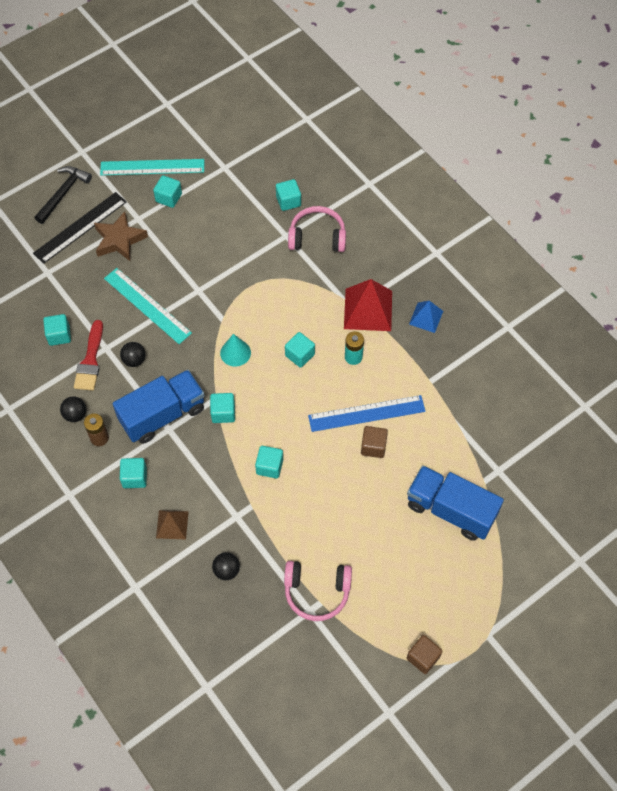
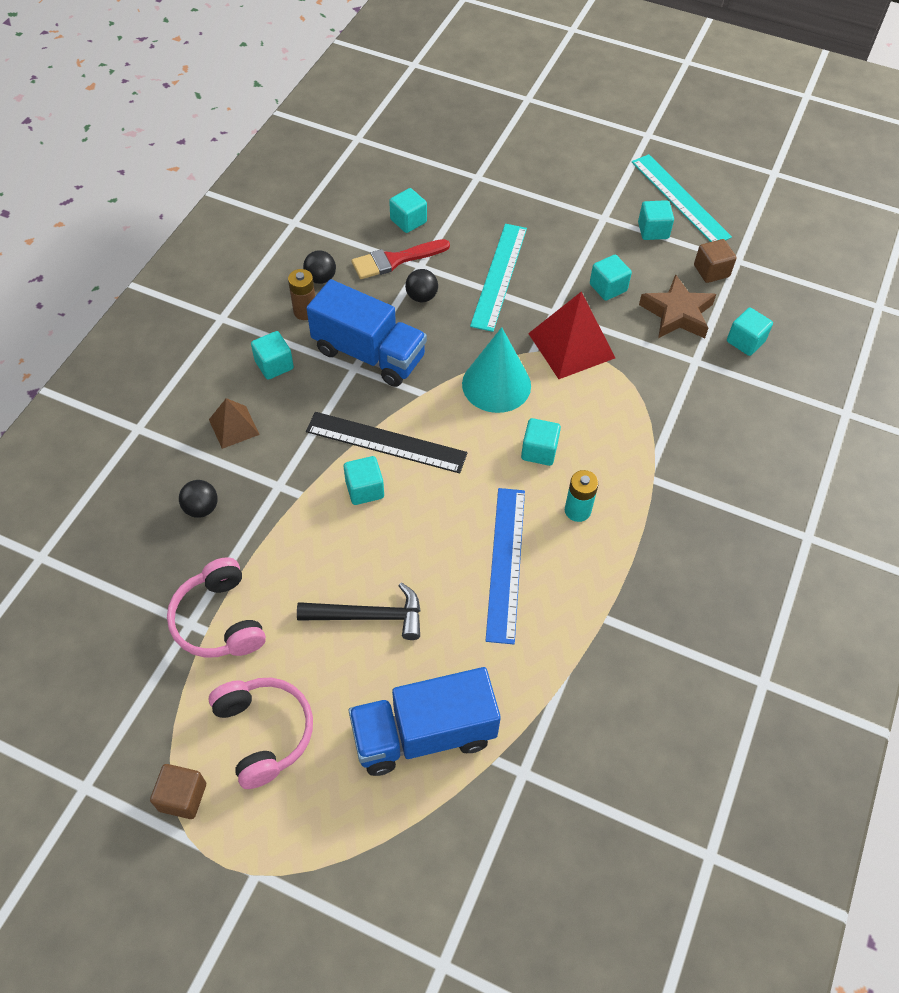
camera: 60 degrees right, 5 degrees down
(63, 193) = (583, 144): black hammer -> black hammer (369, 616)
(80, 227) = (553, 176): black ruler -> black ruler (386, 442)
(119, 240) = (563, 214): brown star -> brown star (677, 313)
(223, 413) = (408, 409): turquoise cube -> turquoise cube (608, 287)
(235, 353) = (496, 384): turquoise cone -> turquoise cone, size x1.63
(317, 237) = (720, 393): pink headphones -> pink headphones (264, 732)
(366, 413) = (505, 563): blue ruler -> blue ruler turned 45 degrees clockwise
(368, 309) = (659, 495): red pyramid -> red pyramid (571, 345)
(373, 447) = (462, 593): brown cube -> brown cube (711, 271)
(426, 317) = (698, 569): blue pyramid -> none
(450, 510) = (424, 734): blue truck -> blue truck turned 105 degrees counterclockwise

